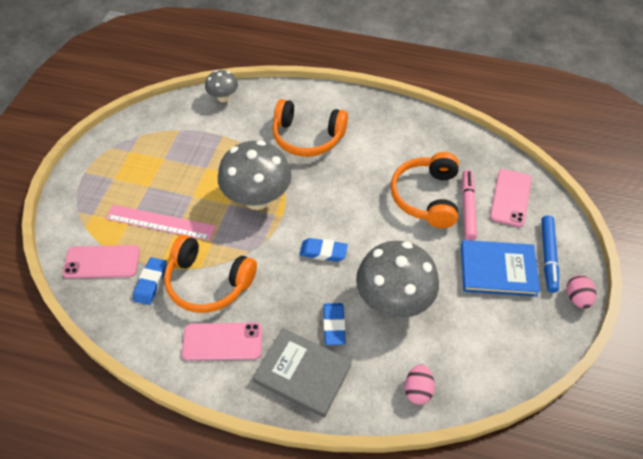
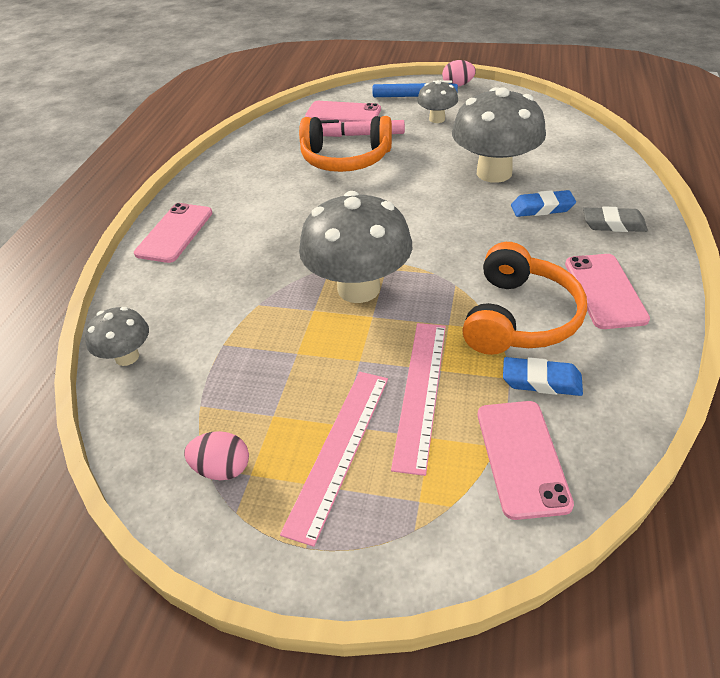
camera: 90 degrees left, 10 degrees down
(132, 185) = (339, 450): none -> pink ruler
(302, 373) = (613, 224): grey book -> grey eraser
(307, 137) = (238, 253): orange headphones -> none
(323, 252) = (441, 223): blue eraser -> none
(336, 104) = (174, 233): none -> pink phone
(417, 390) = (592, 155): pink egg -> pink egg (222, 469)
(498, 270) = (437, 119): blue book -> grey mushroom

